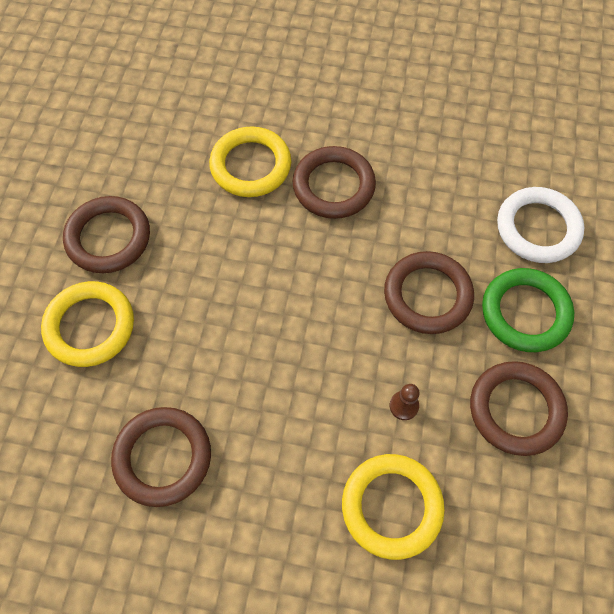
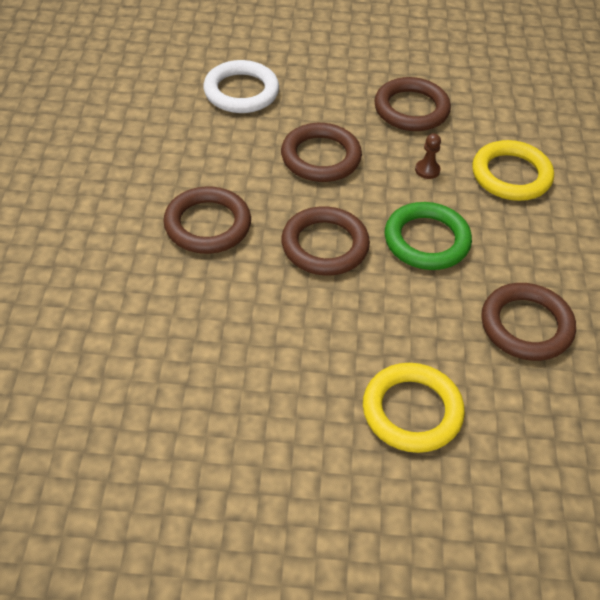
camera: 100 degrees left, 15 degrees down
(108, 238) = (298, 415): brown ring -> brown ring (325, 245)
(250, 165) = (186, 294): yellow ring -> none
(525, 312) = (325, 101): green ring -> green ring (426, 240)

